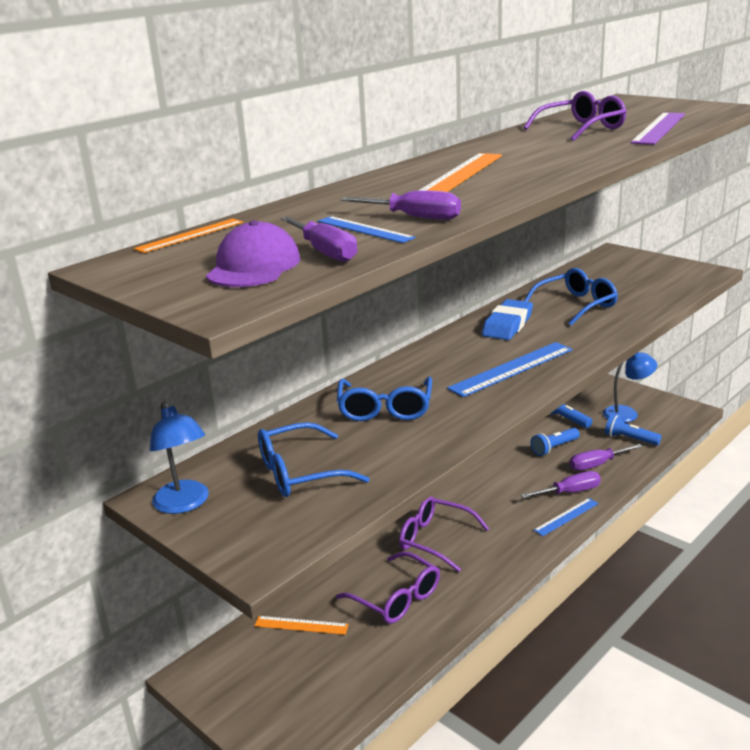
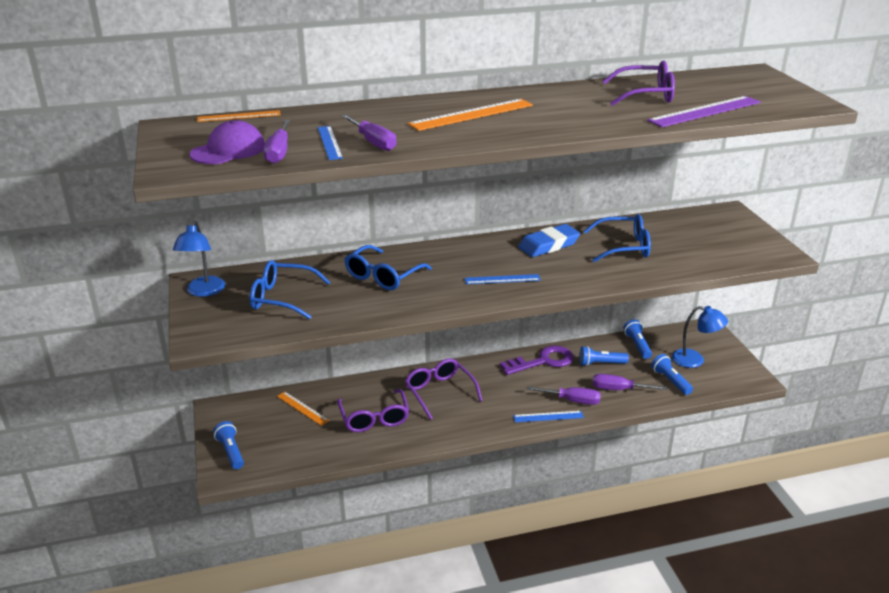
camera: 30 degrees right, 5 degrees up
(266, 720) = (231, 452): none -> blue flashlight
(500, 467) = (543, 361): none -> purple key
(512, 369) = (502, 279): blue ruler -> blue ruler, size x0.60

